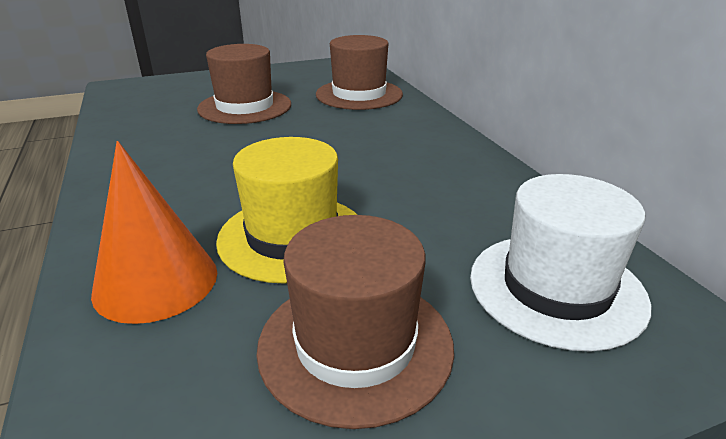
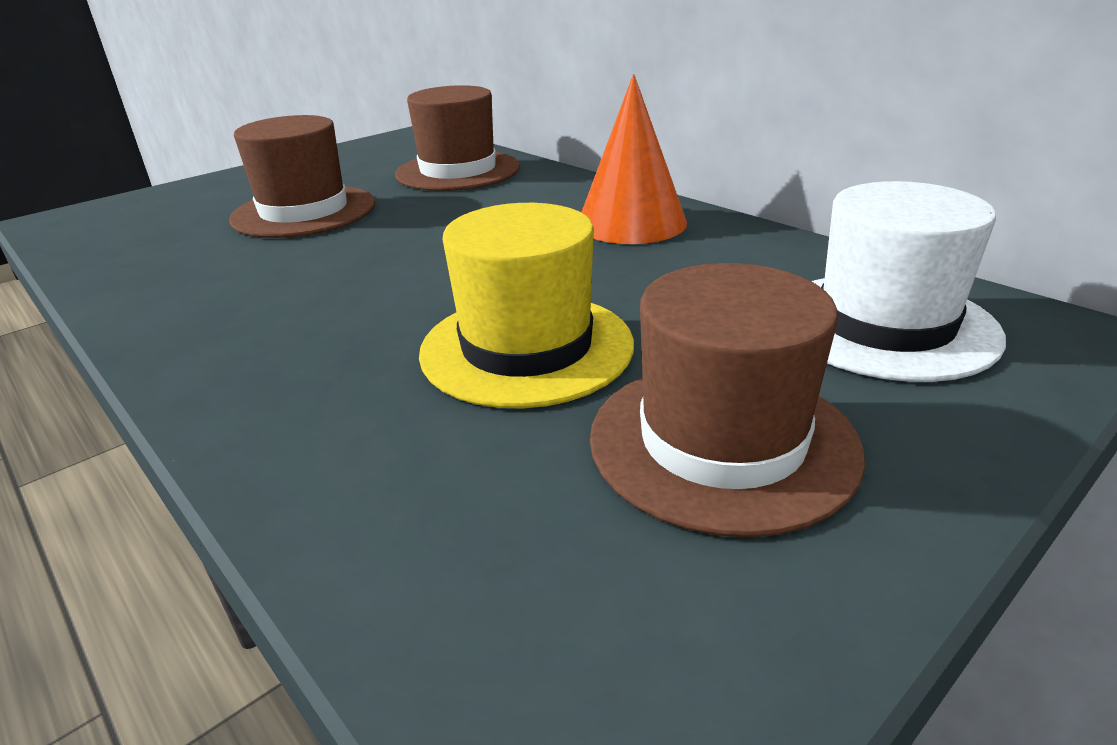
camera: 20 degrees left, 0 degrees up
(156, 281) = (381, 447): orange cone -> orange cone (631, 223)

